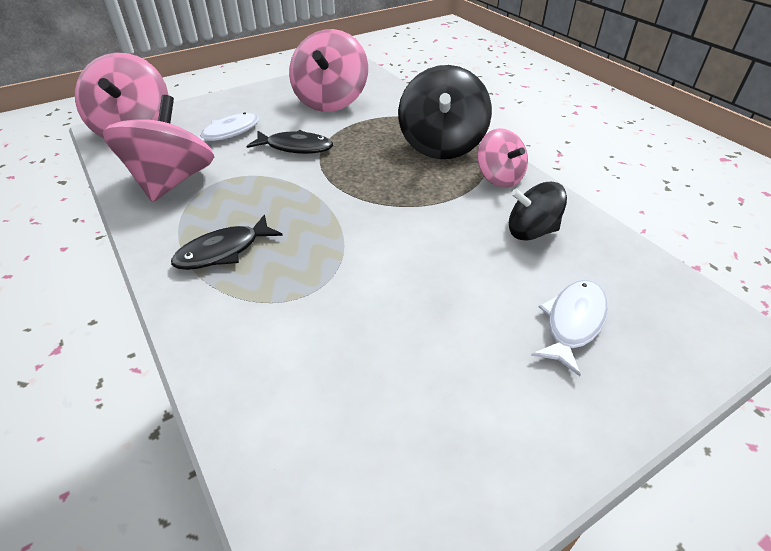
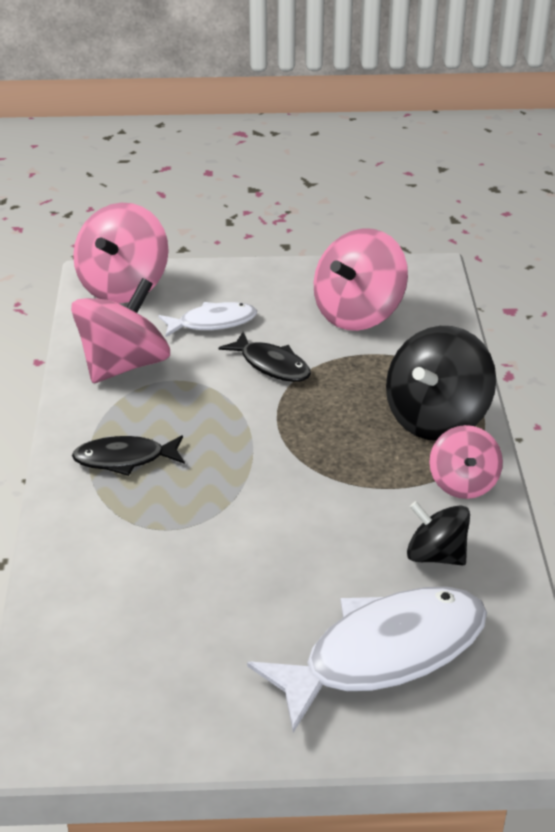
camera: 30 degrees right, 5 degrees down
(573, 323) = (384, 654): white fish -> white fish, size x1.89

